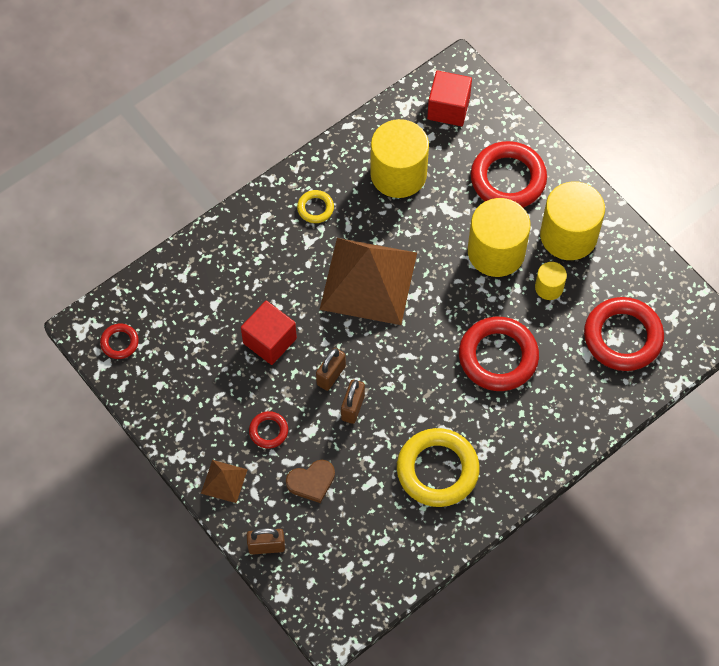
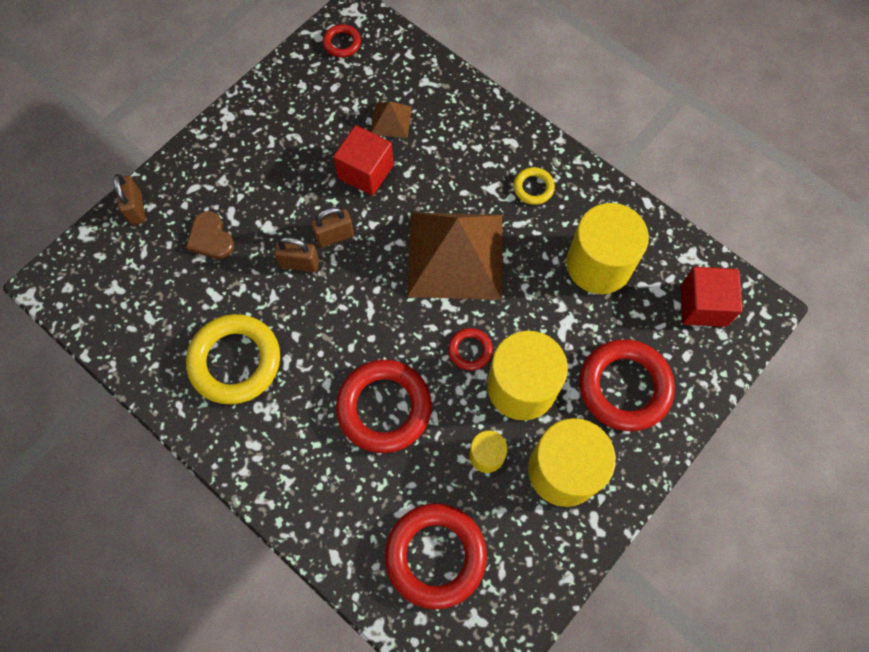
camera: 80 degrees right, 5 degrees up
(224, 481) = (204, 159): brown pyramid -> brown pyramid (391, 120)
(268, 431) = (263, 188): red ring -> red ring (470, 350)
(331, 375) = (334, 236): brown padlock -> brown padlock turned 45 degrees counterclockwise

